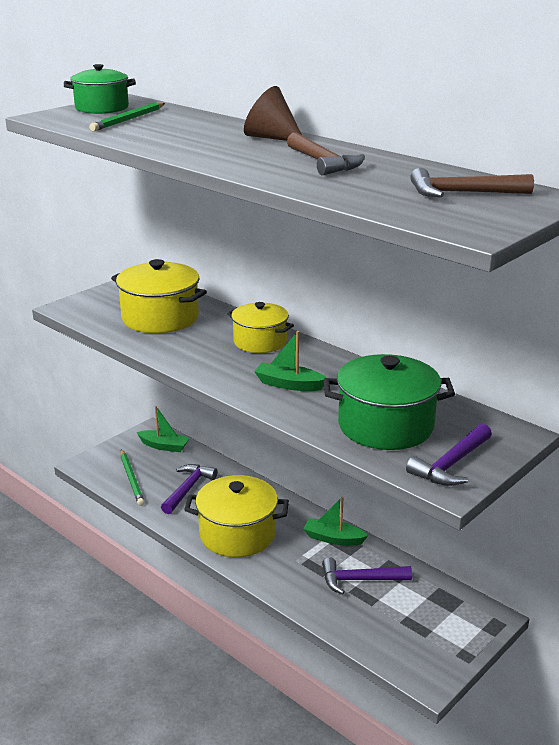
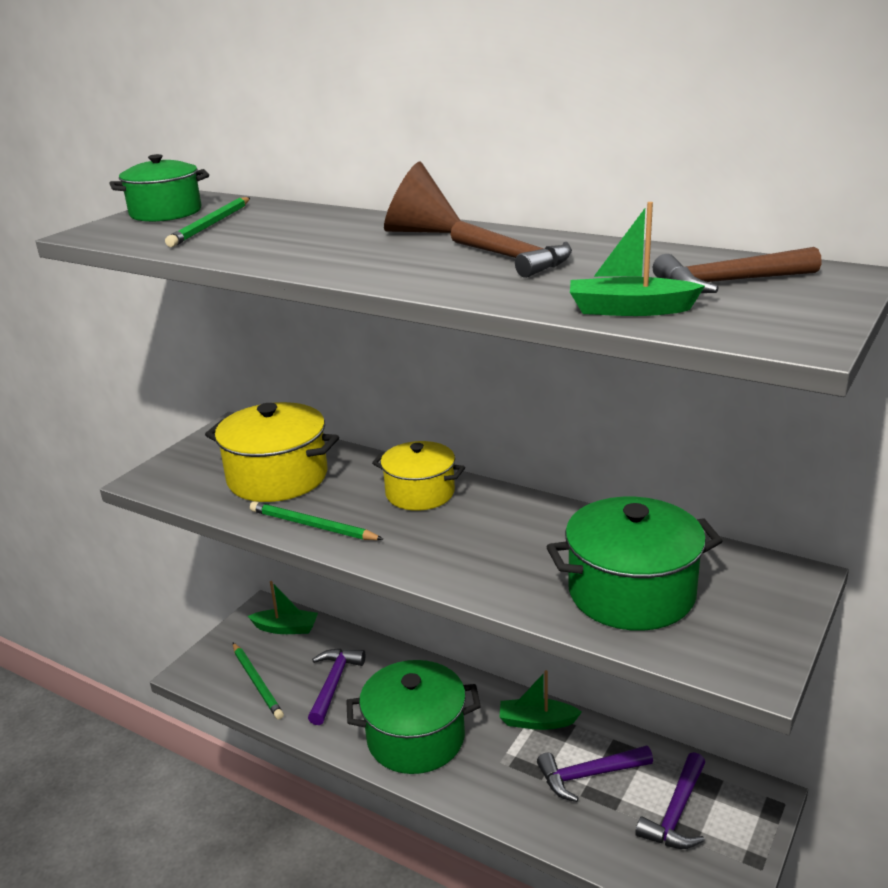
camera: 10 degrees left, 0 degrees up
(173, 352) = (312, 526): none -> green pencil
(237, 534) = (416, 738): yellow pot -> green pot
(289, 384) = (482, 550): green boat -> green boat (629, 310)
(451, 464) = (740, 637): purple hammer -> purple hammer (676, 812)

